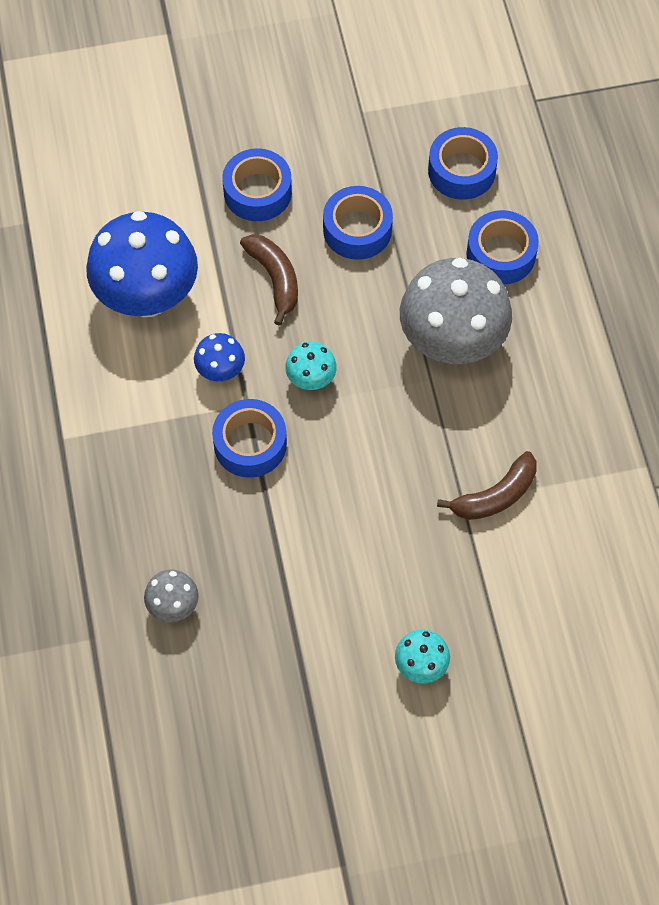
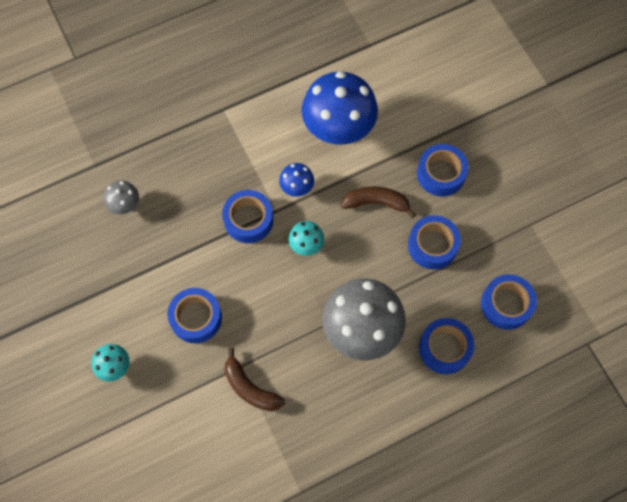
camera: 75 degrees right, 5 degrees up
(275, 279) = (376, 203): brown banana -> brown banana turned 135 degrees counterclockwise
(378, 543) = (196, 318): none -> blue tape

